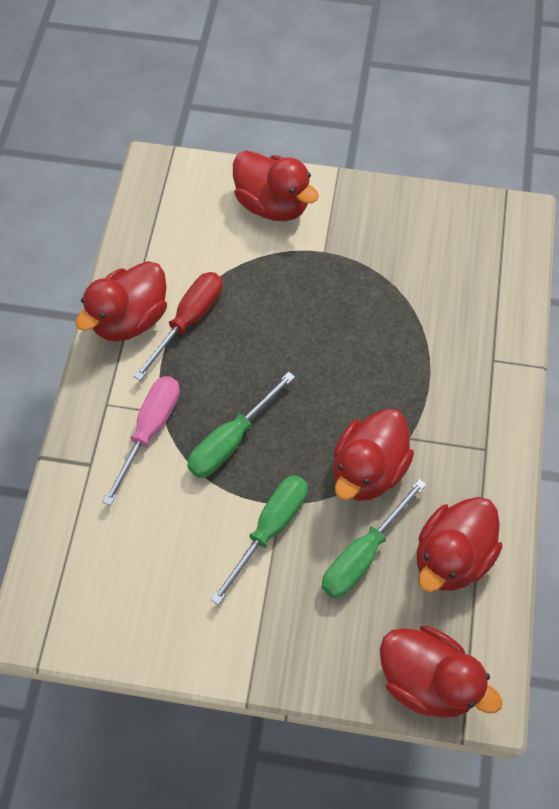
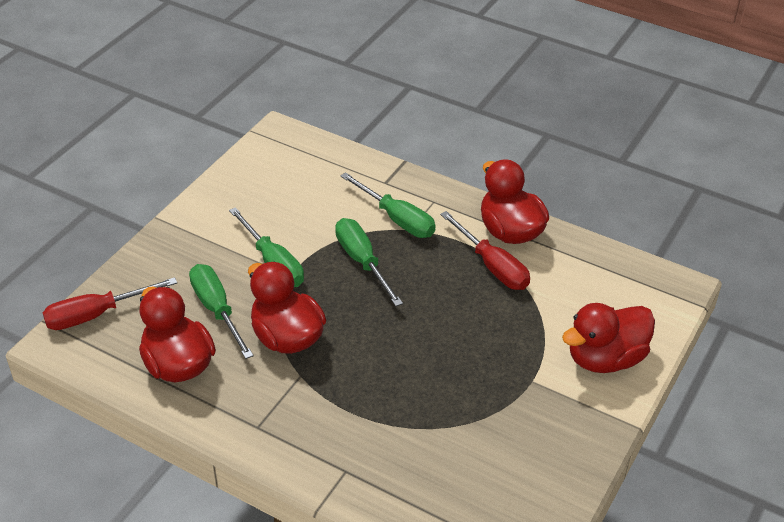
camera: 110 degrees right, 20 degrees down
(150, 430) = (397, 219): pink screwdriver -> green screwdriver
(427, 680) = (96, 315): red duck -> red screwdriver

